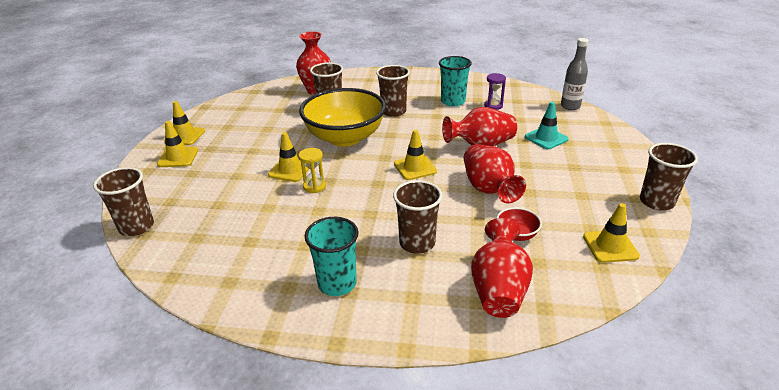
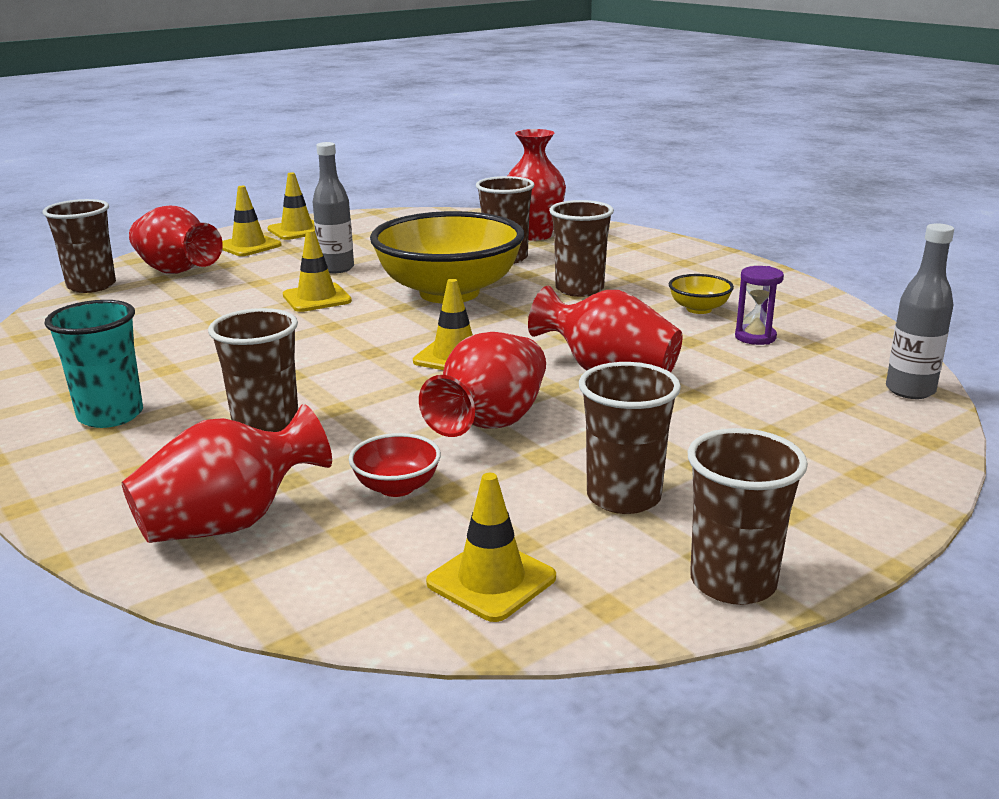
camera: 45 degrees right, 10 degrees down
(170, 192) = (176, 271): none -> red vase
(261, 149) = (336, 268): none -> grey bottle
(314, 186) = (302, 323): yellow hourglass -> none
(453, 101) = (699, 309): turquoise cup -> yellow bowl
(546, 138) = (744, 409): turquoise traffic cone -> none
(581, 192) = (623, 497): none -> brown cup

